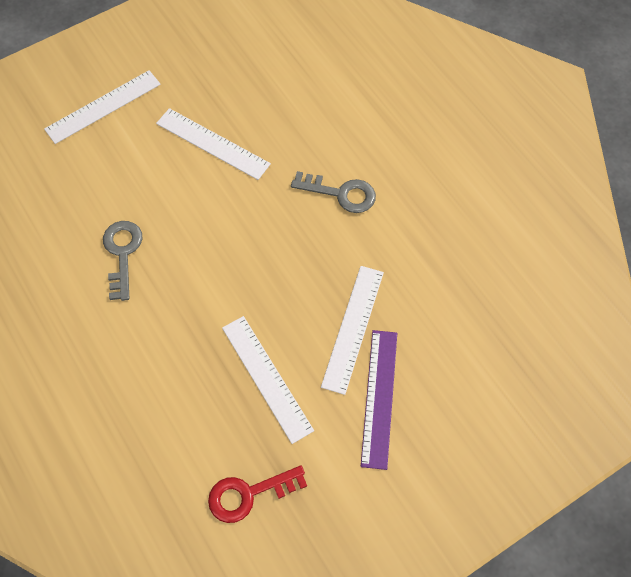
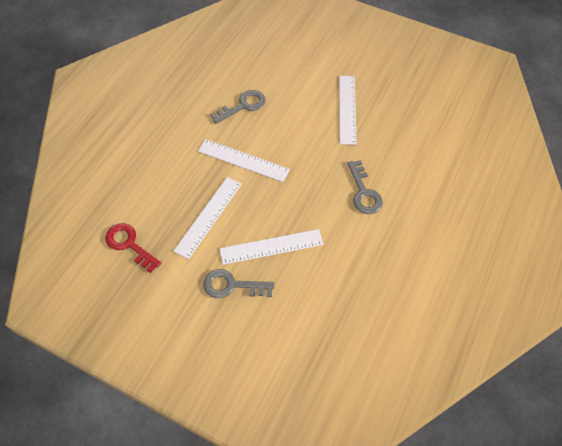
camera: 60 degrees right, 5 degrees down
(103, 106) = (331, 47): white ruler -> white ruler (243, 160)
(379, 397) = (232, 285): purple ruler -> grey key

